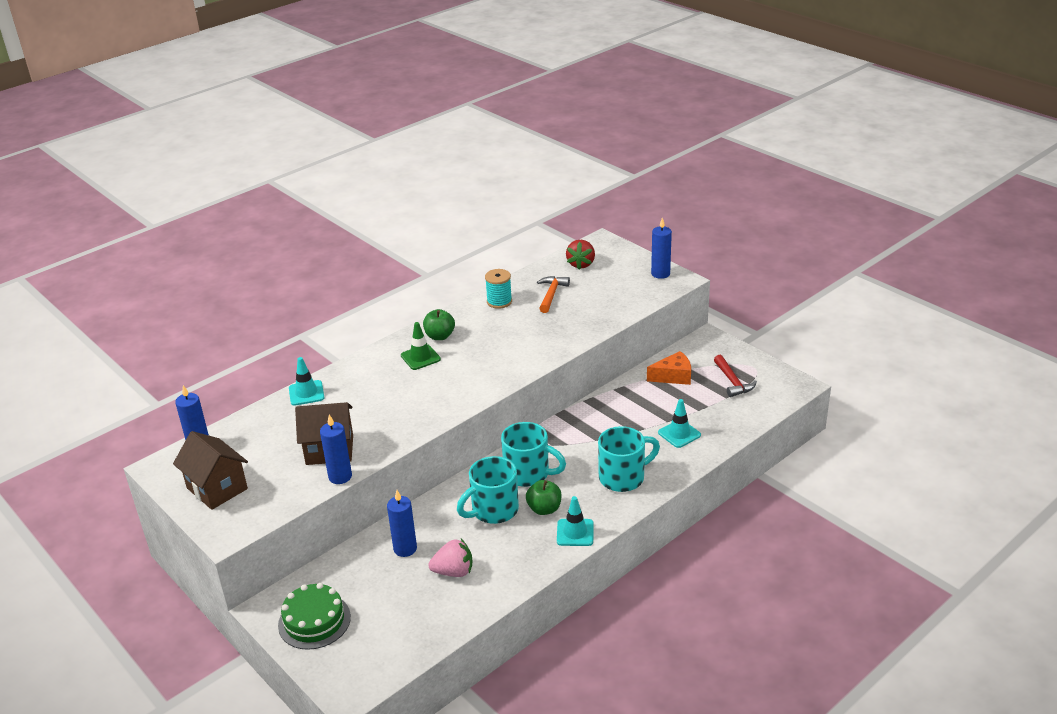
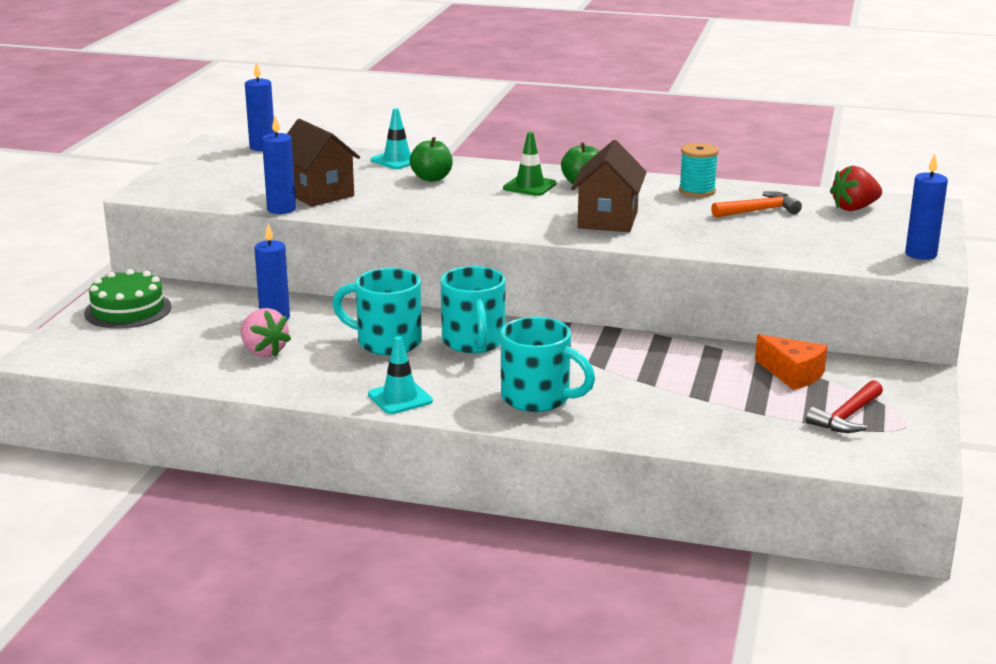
camera: 55 degrees right, 10 degrees down
(217, 488) = (208, 171): brown house -> brown house (607, 220)
(544, 509) = (422, 369): green apple -> green apple (431, 178)
(679, 434) = (675, 410): turquoise traffic cone -> none

